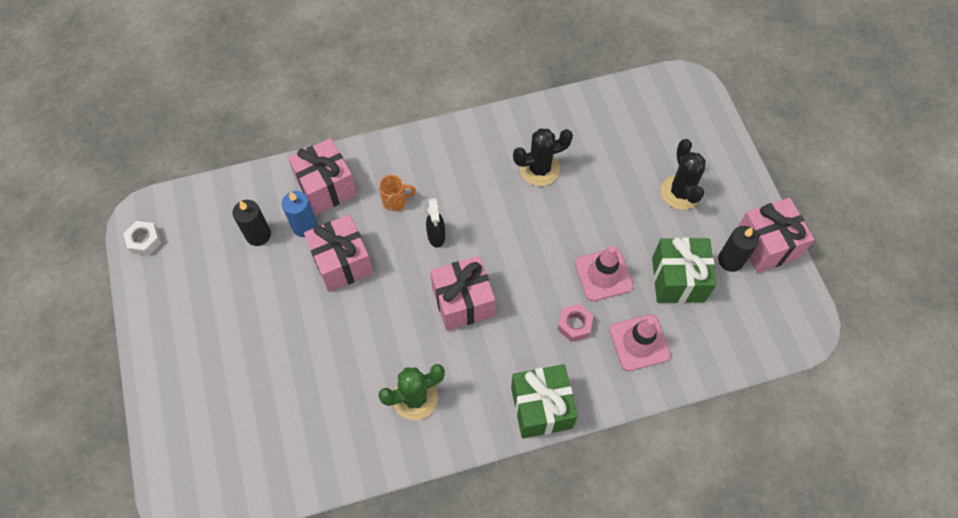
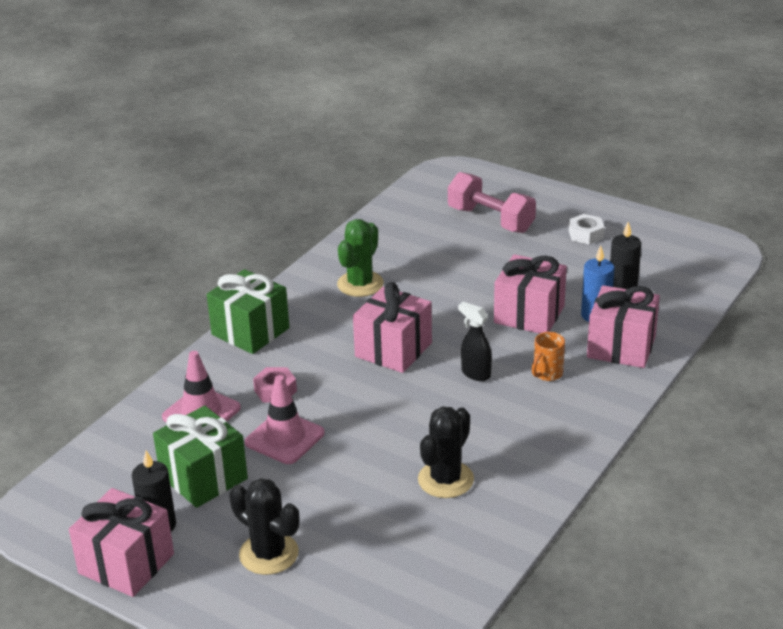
camera: 140 degrees right, 30 degrees down
(145, 241) = (697, 241): white nut -> white nut (586, 234)
(238, 396) = (490, 220): none -> pink dumbbell

